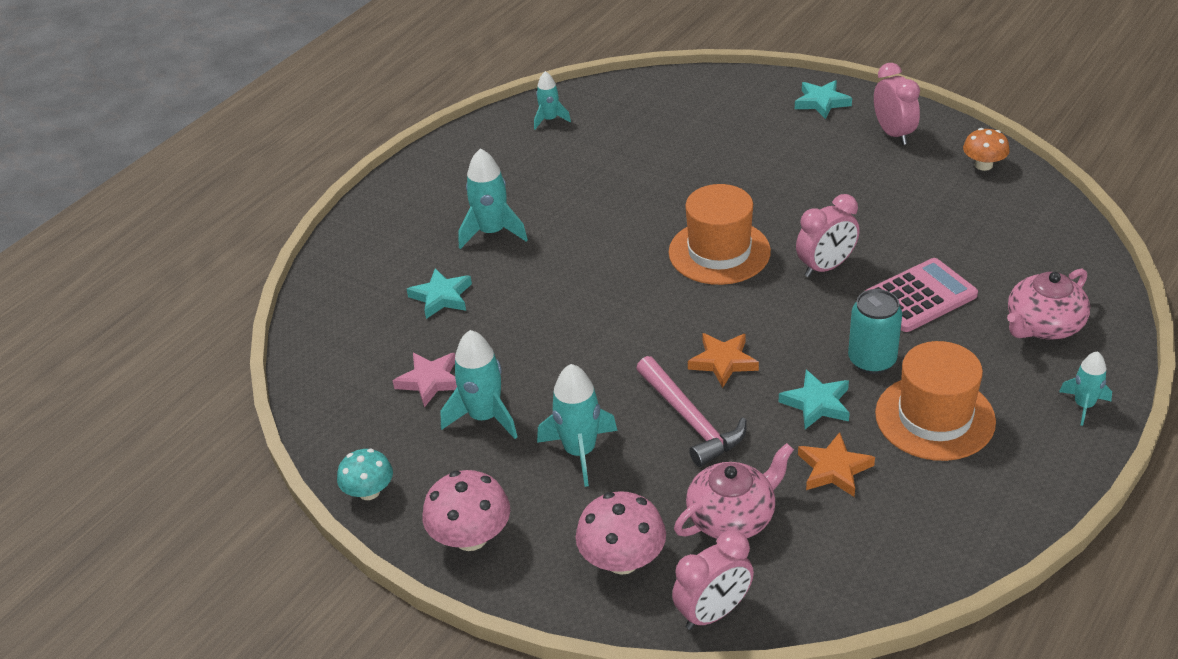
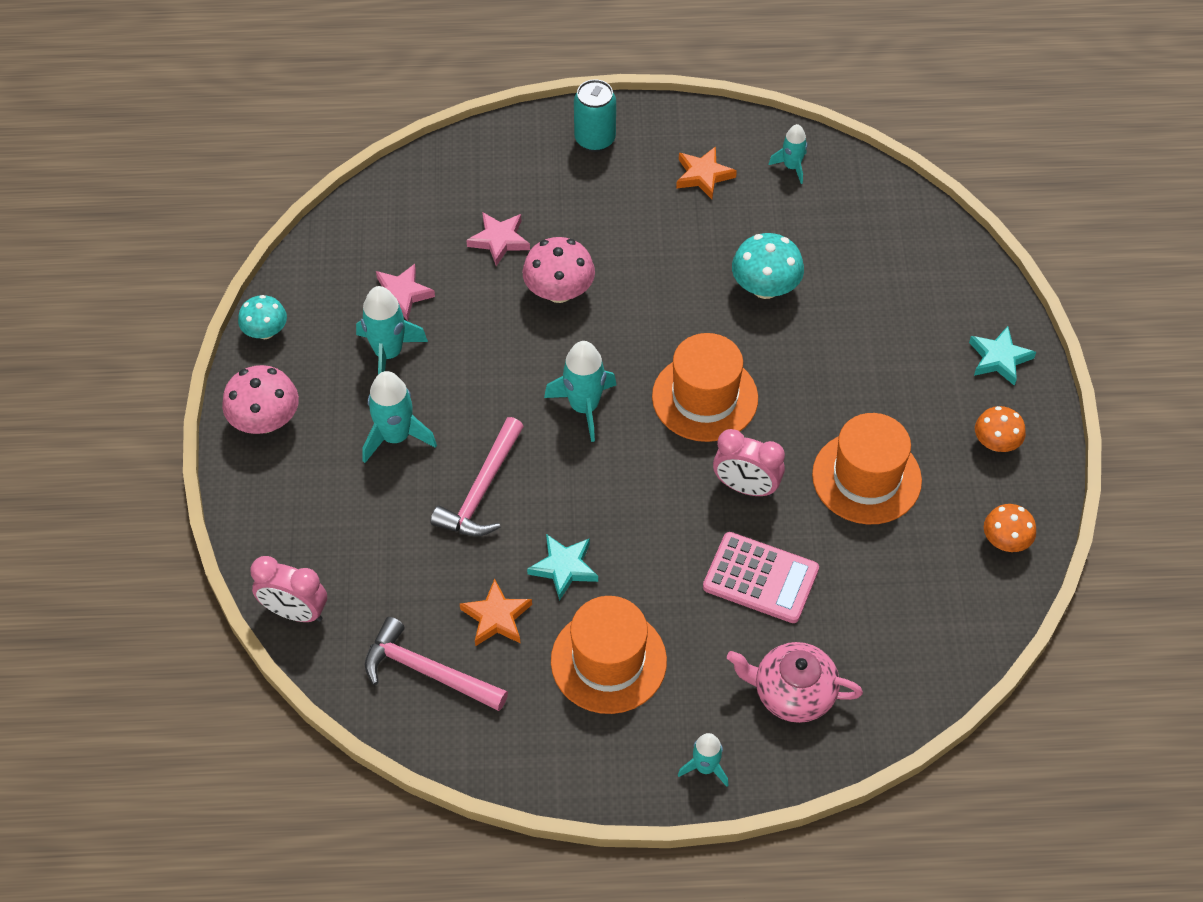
camera: 50 degrees right, 15 degrees up
(441, 297) = (499, 240): turquoise star -> pink star
(492, 232) = (604, 223): turquoise rocket -> turquoise rocket (584, 407)
(622, 560) = (307, 527): pink mushroom -> pink mushroom (559, 291)
(646, 178) = (765, 287): none -> turquoise mushroom
(723, 362) = (566, 476): orange star -> orange star (703, 175)
(732, 517) = (397, 574): pink teapot -> none
(857, 542) = (427, 671): none -> pink hammer
(871, 204) = (866, 478): none -> orange hat
(872, 360) = (646, 582): turquoise can -> turquoise can (595, 139)
(893, 134) = (996, 443): pink clock -> orange mushroom

